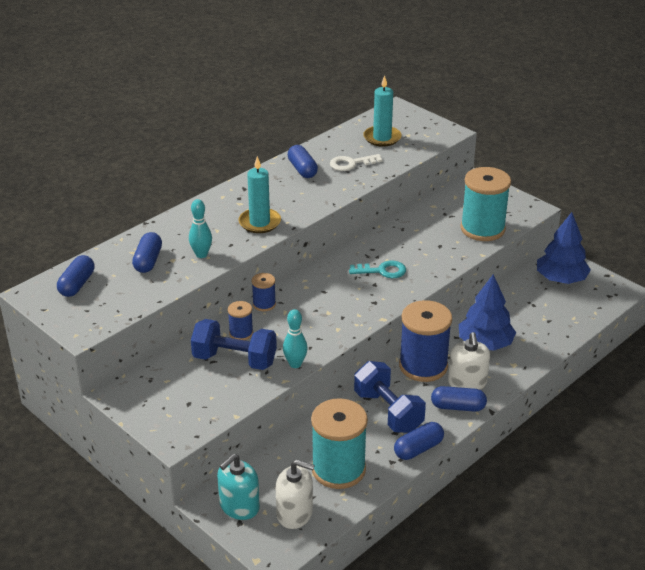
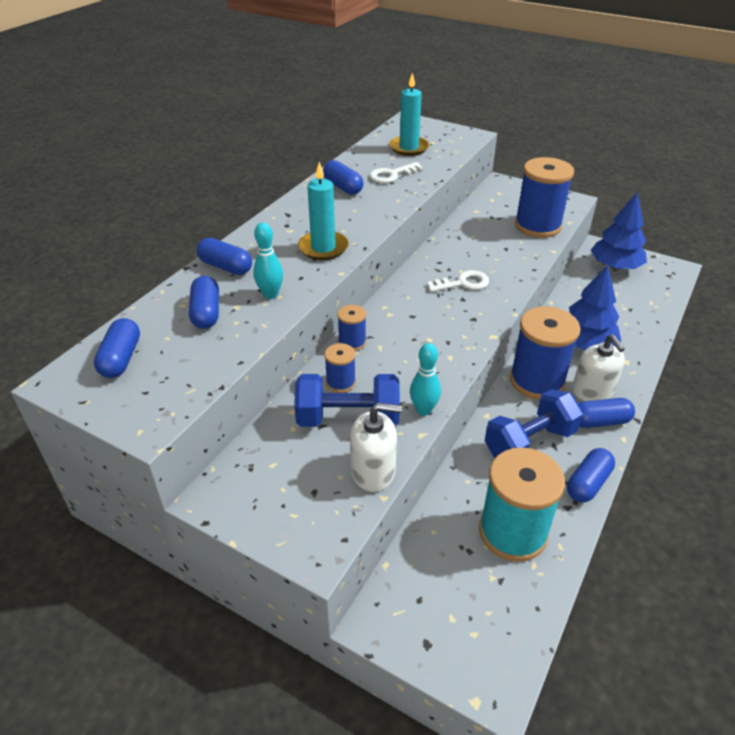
camera: 15 degrees left, 5 degrees up
(176, 227) = (226, 267): none -> blue capsule
(239, 506) = (416, 617): turquoise soap dispenser -> none
(295, 513) = (491, 611): white soap dispenser -> white soap dispenser (373, 471)
(382, 271) = (463, 283): turquoise key -> white key
(388, 411) = (529, 443): blue dumbbell -> blue dumbbell turned 75 degrees counterclockwise
(482, 229) = (537, 226): turquoise spool -> blue spool

